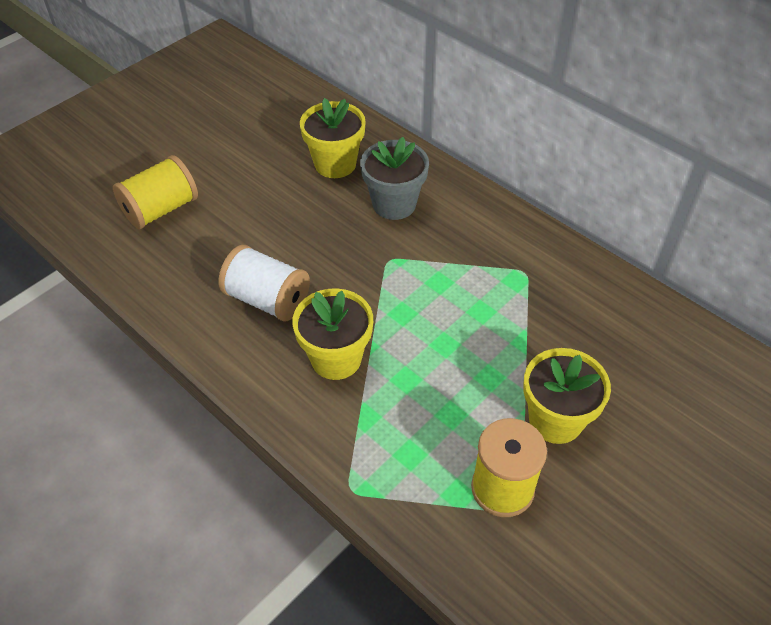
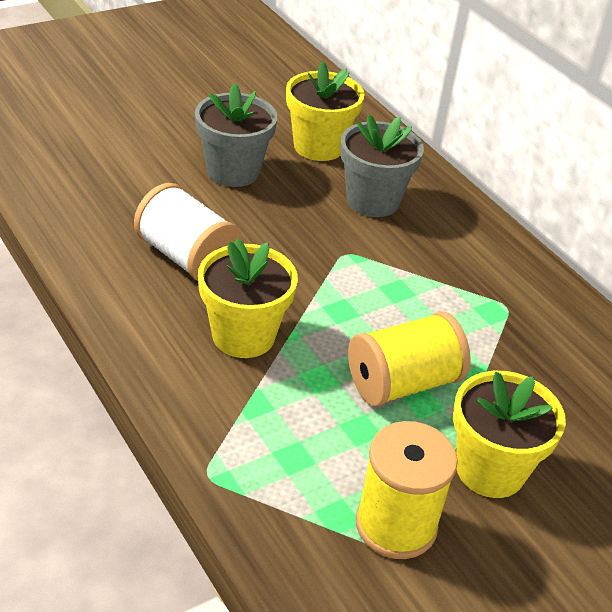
camera: 10 degrees right, 10 degrees down
(161, 209) = (102, 143): yellow spool -> yellow spool (402, 383)
(275, 207) = (233, 171): none -> grey flower pot

